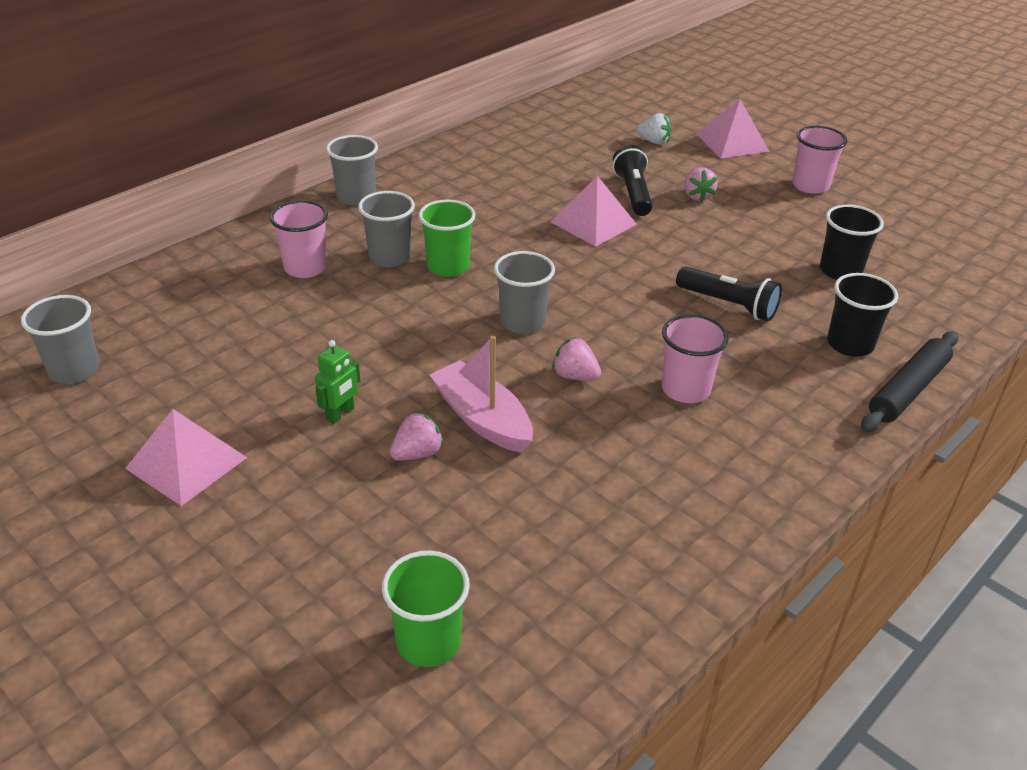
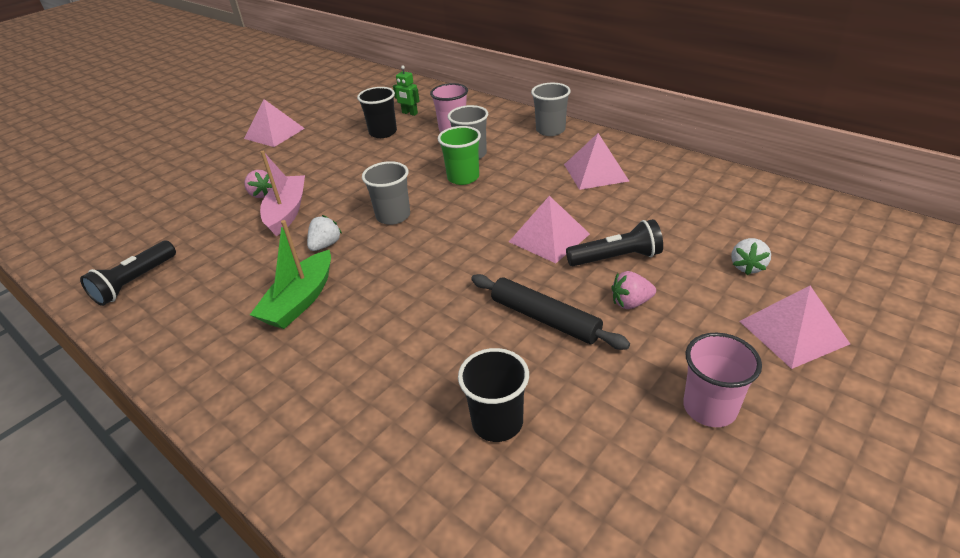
camera: 90 degrees right, 0 degrees up
(74, 370) = (352, 93): grey cup -> none
(340, 414) = (302, 165): green robot -> green robot (409, 113)
(428, 642) = (120, 217): green cup -> none
(474, 182) = (595, 172): none -> pink pyramid
(482, 419) = (287, 212): pink boat -> pink boat turned 45 degrees counterclockwise
(575, 376) = (325, 245): pink strawberry -> white strawberry
(685, 389) = (300, 300): pink cup -> green boat
(728, 304) = (421, 326): black flashlight -> black flashlight (135, 282)
(850, 344) = (353, 417): black cup -> black cup (383, 132)
(908, 390) = (271, 461): black rolling pin -> black rolling pin (545, 319)

